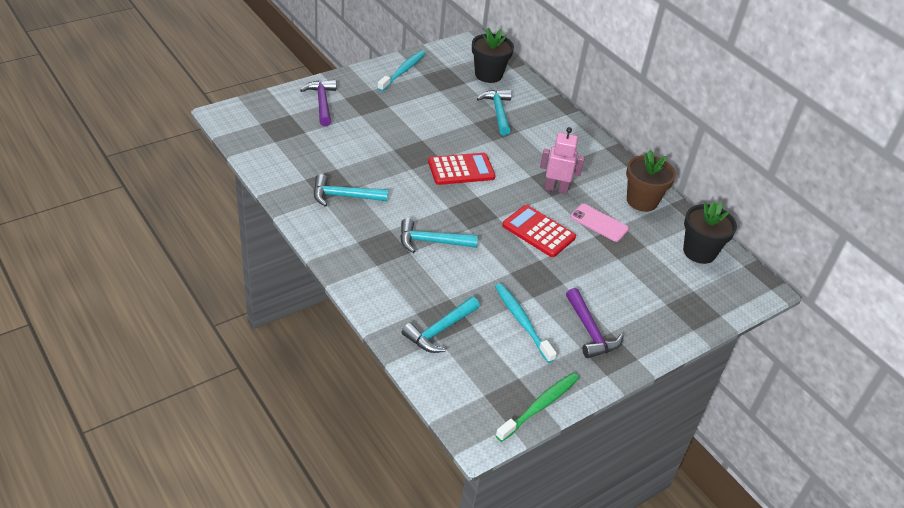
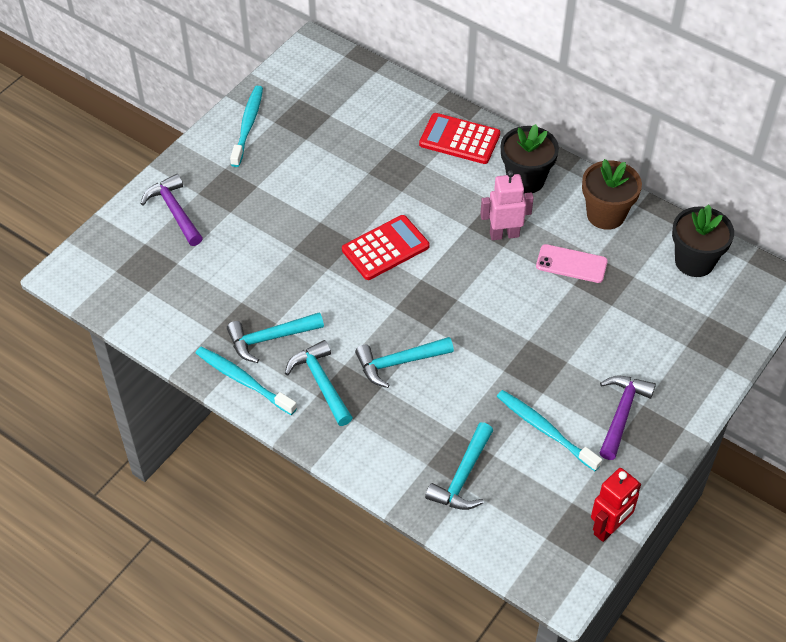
camera: 15 degrees left, 10 degrees up
(309, 215) = (243, 380): none -> turquoise toothbrush
(488, 75) = (352, 93): black flower pot -> black flower pot (525, 179)
(498, 112) = (389, 146): turquoise hammer -> turquoise hammer (321, 382)
(538, 232) = (510, 302): red calculator -> red calculator (459, 139)
(540, 406) = (609, 528): green toothbrush -> red robot
(590, 331) = (621, 413): purple hammer -> purple hammer turned 120 degrees counterclockwise

